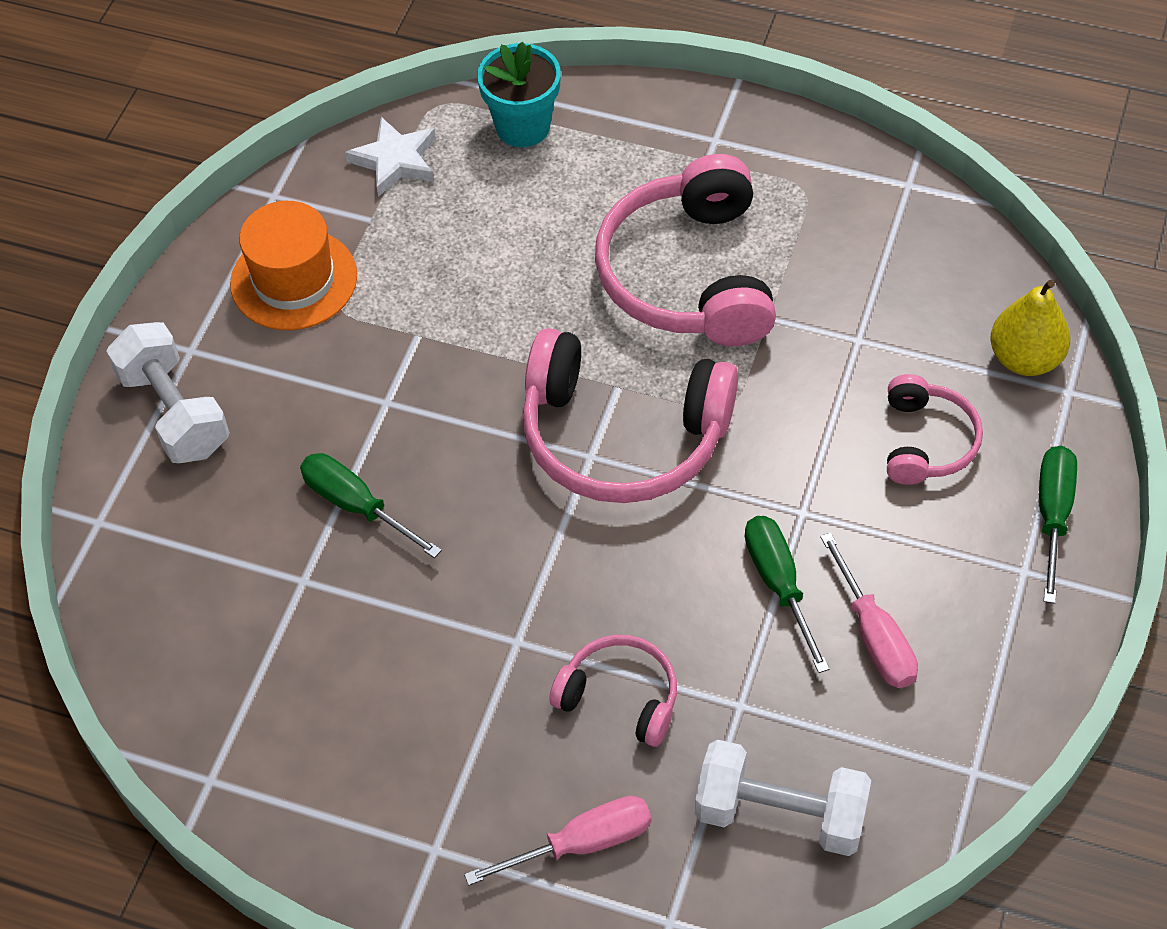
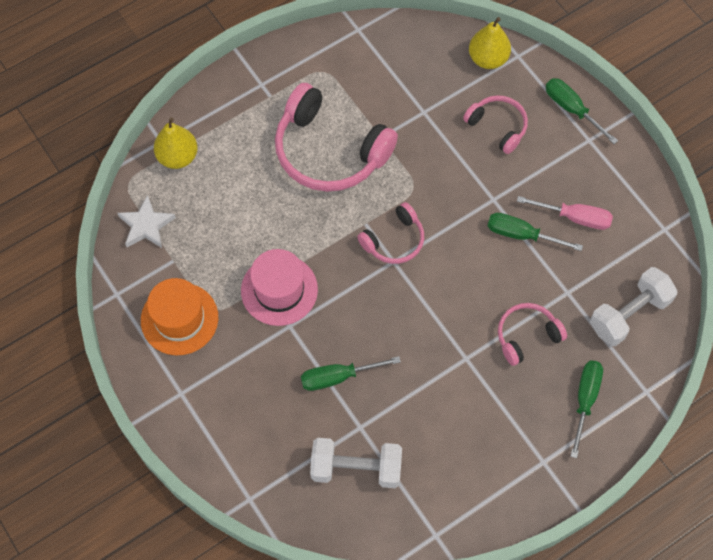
camera: 55 degrees left, 10 degrees up
(174, 412) = (213, 424): white dumbbell -> white dumbbell (356, 468)
(428, 356) = (279, 290): none -> pink hat
(523, 127) = (178, 157): turquoise flower pot -> yellow pear
(581, 843) = (585, 400): pink screwdriver -> green screwdriver
(622, 436) = (394, 240): pink headphones -> pink headphones, size x0.53

